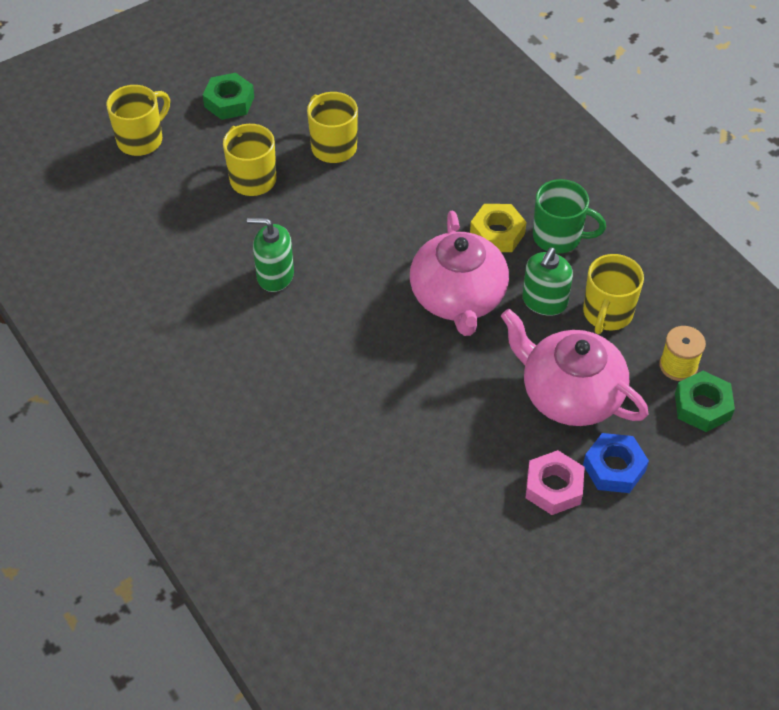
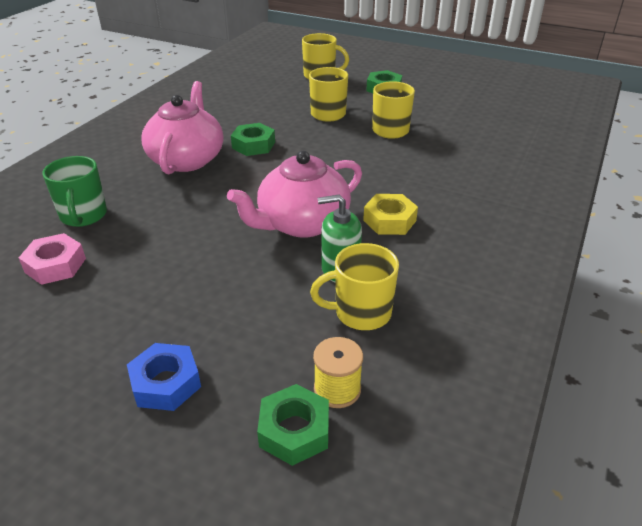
camera: 60 degrees right, 15 degrees down
(275, 275) = (253, 145): green soap dispenser -> green nut
(553, 487) = (120, 346): pink nut -> pink nut (55, 265)
(558, 237) = (422, 253): green mug -> green mug (83, 216)
(569, 394) = (242, 320): pink teapot -> pink teapot (187, 159)

